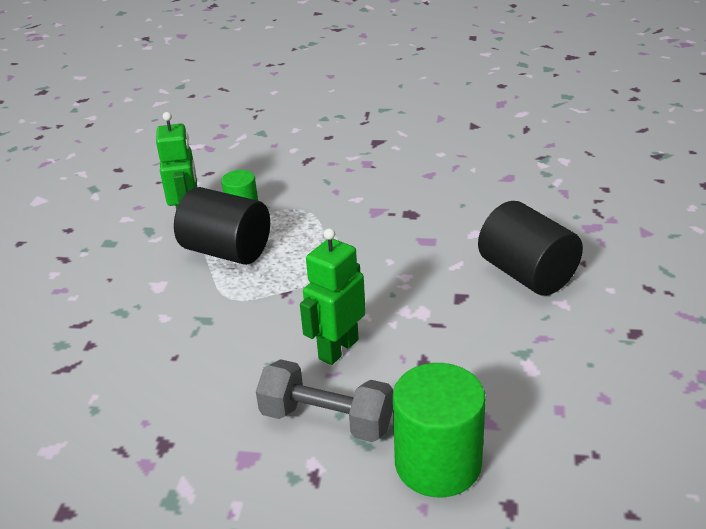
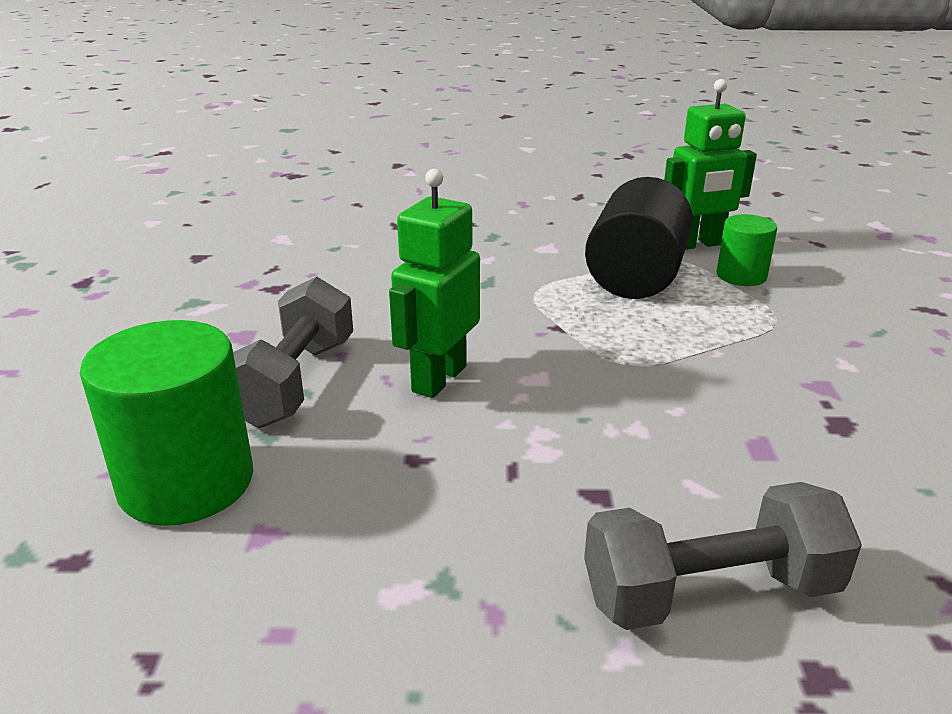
camera: 80 degrees right, 5 degrees down
(338, 349) = (438, 379): green robot -> green robot turned 90 degrees counterclockwise
(527, 274) = (710, 593): black cylinder -> grey dumbbell

